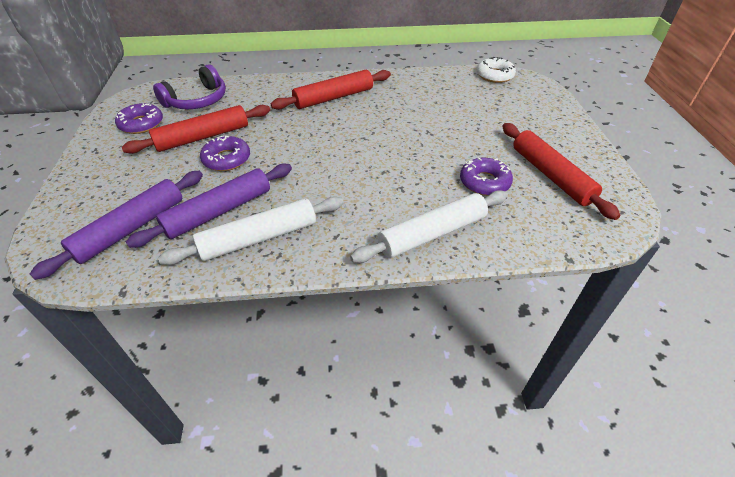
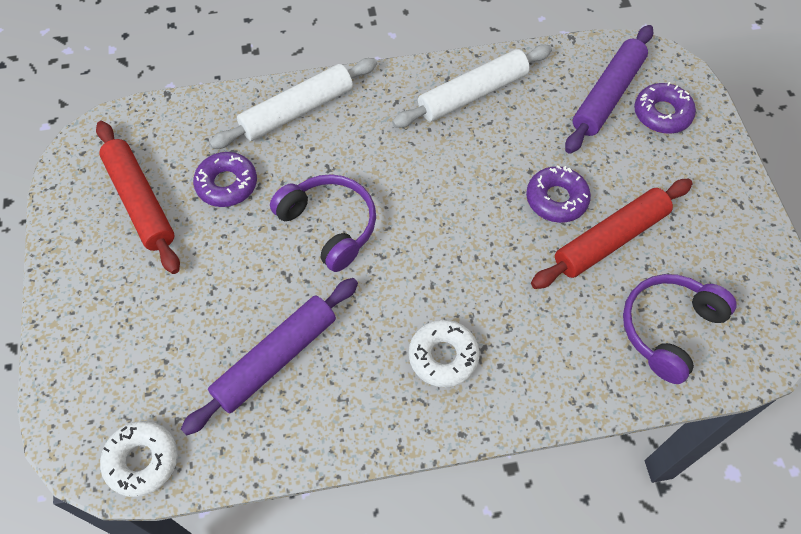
camera: 175 degrees right, 15 degrees up
(141, 124) = (717, 261): purple donut -> purple donut (662, 114)
(219, 212) = (527, 121): purple rolling pin -> purple rolling pin (275, 358)
(333, 97) = (443, 356): red rolling pin -> white donut
(400, 154) = (330, 225): none -> purple headphones

